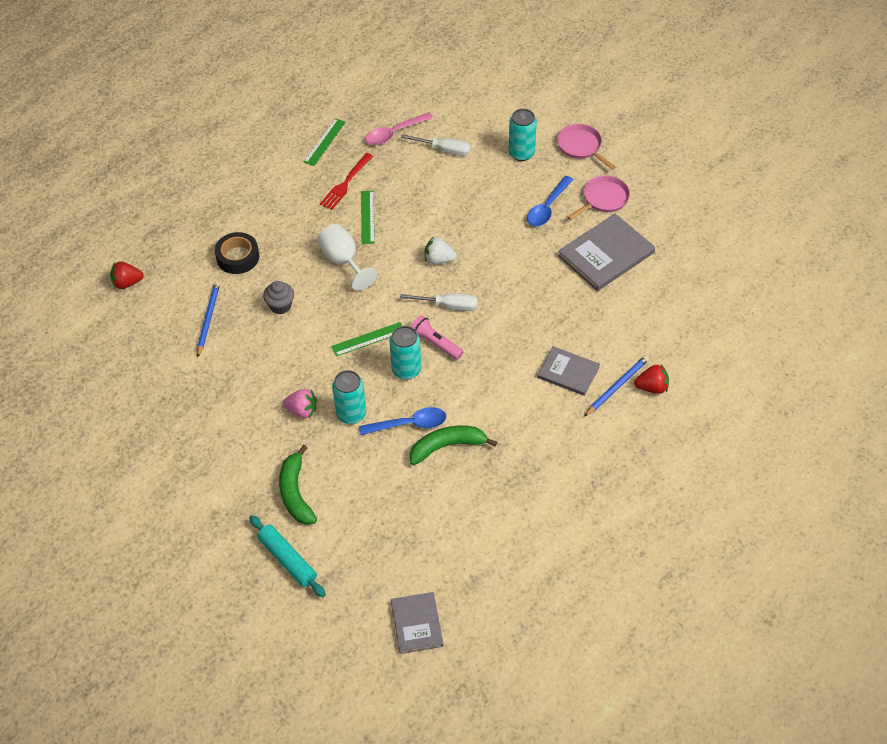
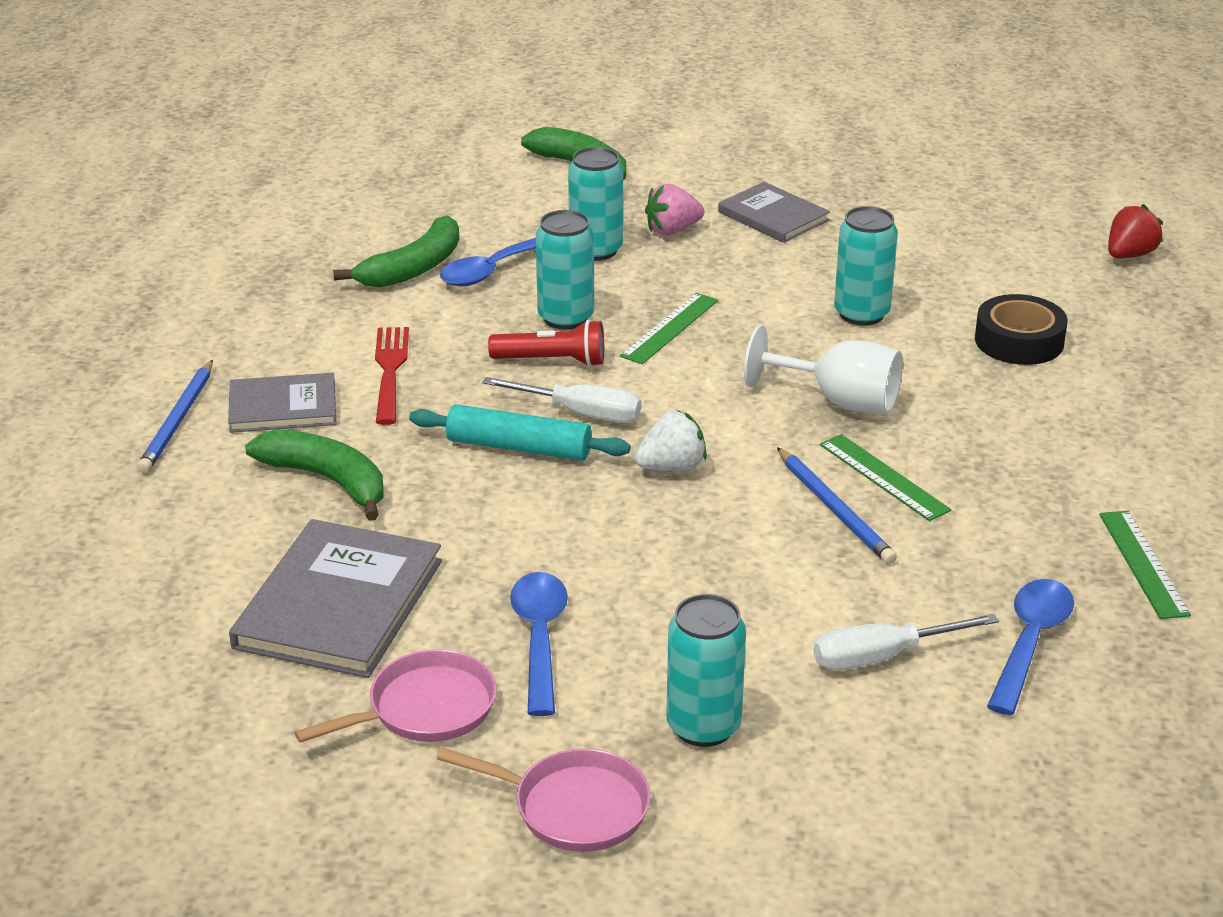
camera: 145 degrees right, 20 degrees down
(208, 319) = (947, 263): blue pencil -> blue pencil (835, 509)
(280, 306) = (861, 314): grey cupcake -> turquoise can
(287, 560) = (525, 124): turquoise rolling pin -> turquoise rolling pin (519, 447)
(346, 183) = (998, 512): red fork -> red fork (390, 371)
(394, 133) = (1030, 642): pink spoon -> blue spoon
(417, 624) = (306, 132): grey book -> grey book (773, 216)
(435, 343) = (552, 361): pink flashlight -> red flashlight
(449, 306) = (581, 413): white screwdriver -> white screwdriver turned 135 degrees counterclockwise
(574, 318) = (328, 481): none -> green banana
(603, 199) = (424, 709): pink pan -> pink pan turned 135 degrees counterclockwise
(652, 387) = (110, 441): red strawberry -> none

